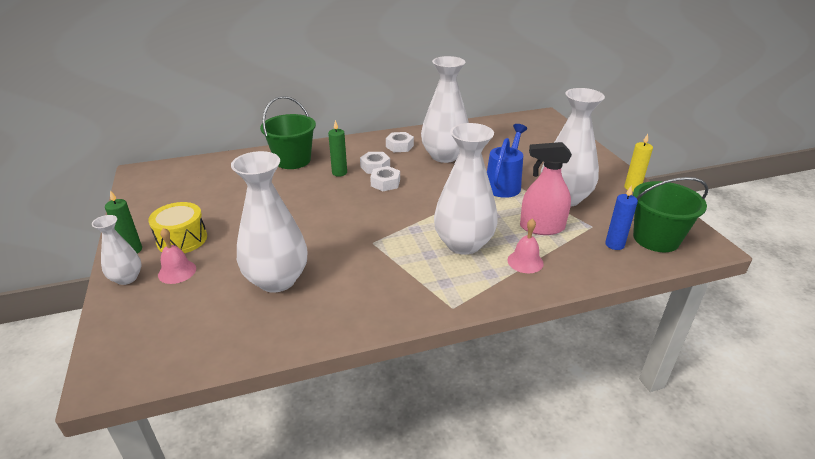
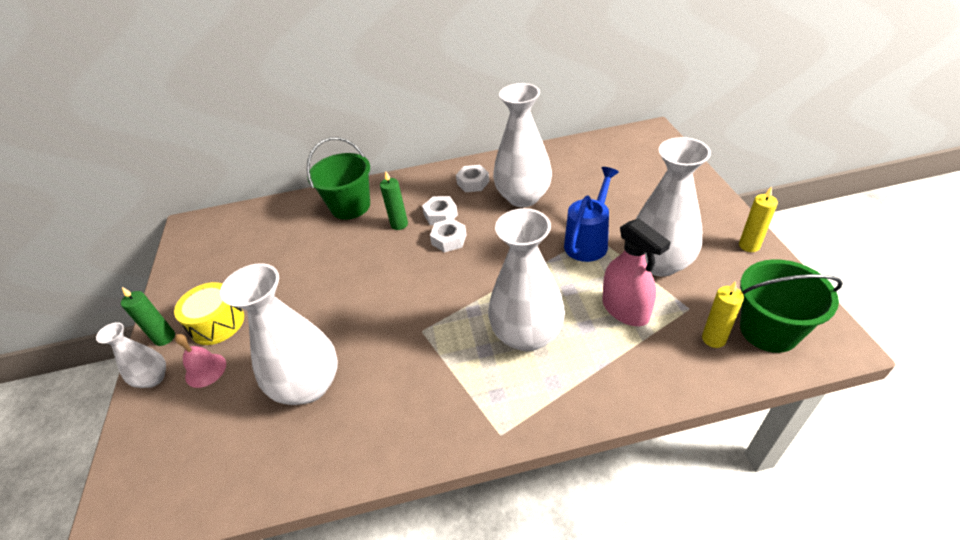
camera: 10 degrees right, 10 degrees up
(525, 261) = (597, 364): pink bell -> none
(541, 227) = (625, 310): pink spray bottle -> pink spray bottle turned 135 degrees counterclockwise
(614, 244) = (713, 339): blue candle -> yellow candle

